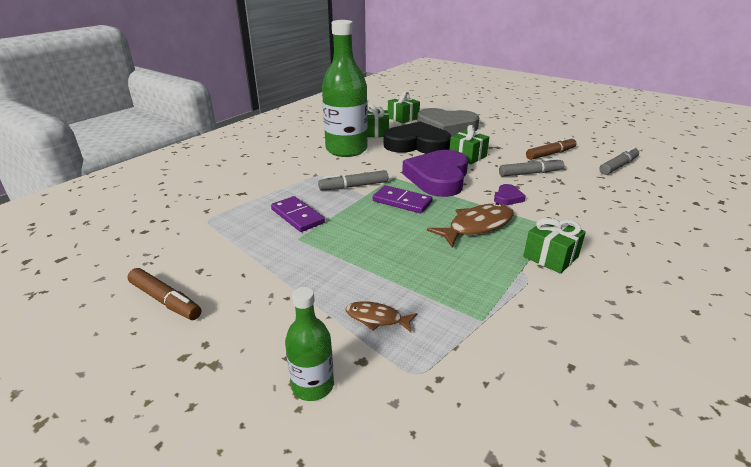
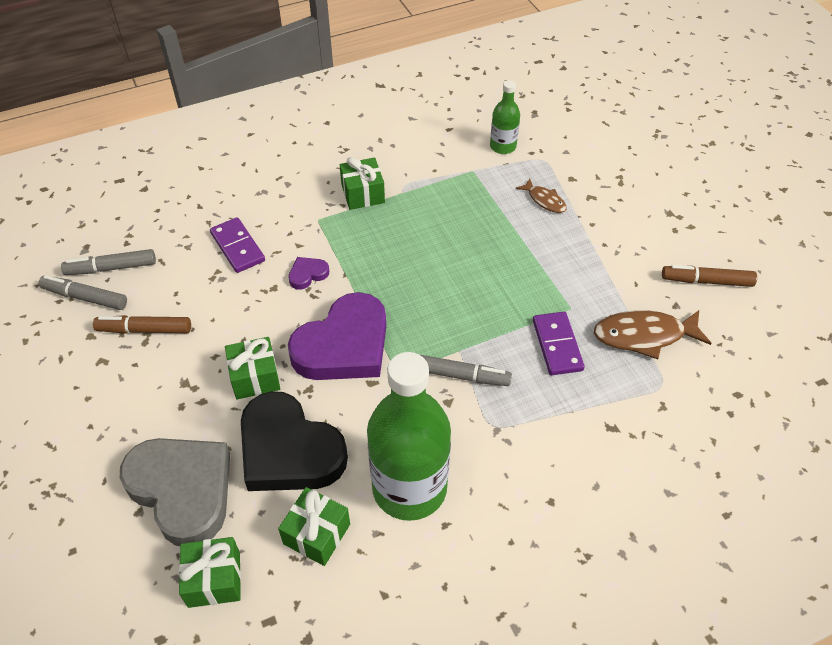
camera: 150 degrees left, 20 degrees up
(165, 300) = (706, 281): brown marker -> brown marker turned 60 degrees counterclockwise
(313, 385) = (609, 177): green bottle -> green bottle (503, 146)
(402, 202) = (426, 319): purple domino -> purple domino (238, 247)
(477, 226) = (385, 250): brown fish -> brown fish (644, 335)
(530, 173) = (227, 302): grey marker -> grey marker (85, 297)

